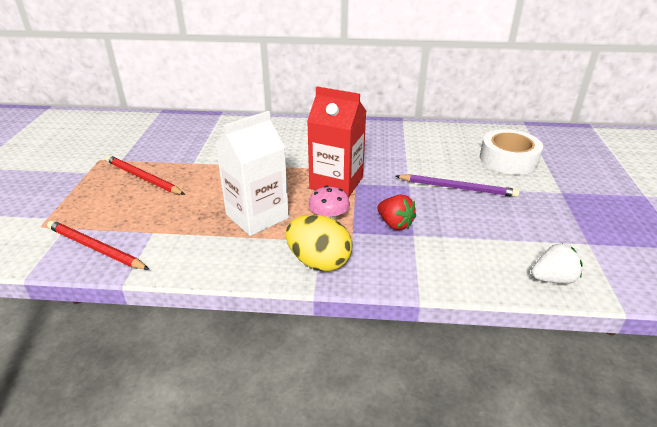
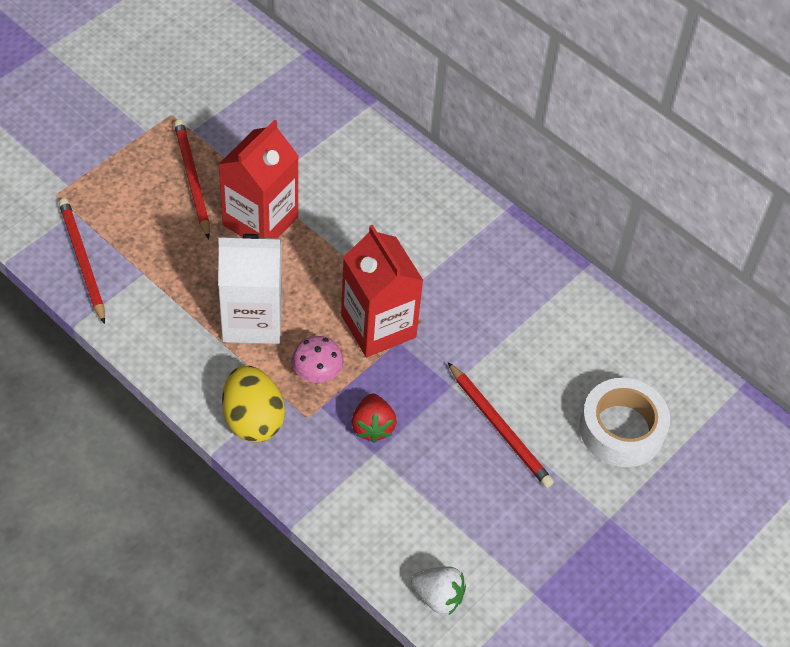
camera: 35 degrees right, 20 degrees up
(209, 175) = (260, 221): none -> red carton
(457, 188) = (500, 427): purple pencil -> red pencil

